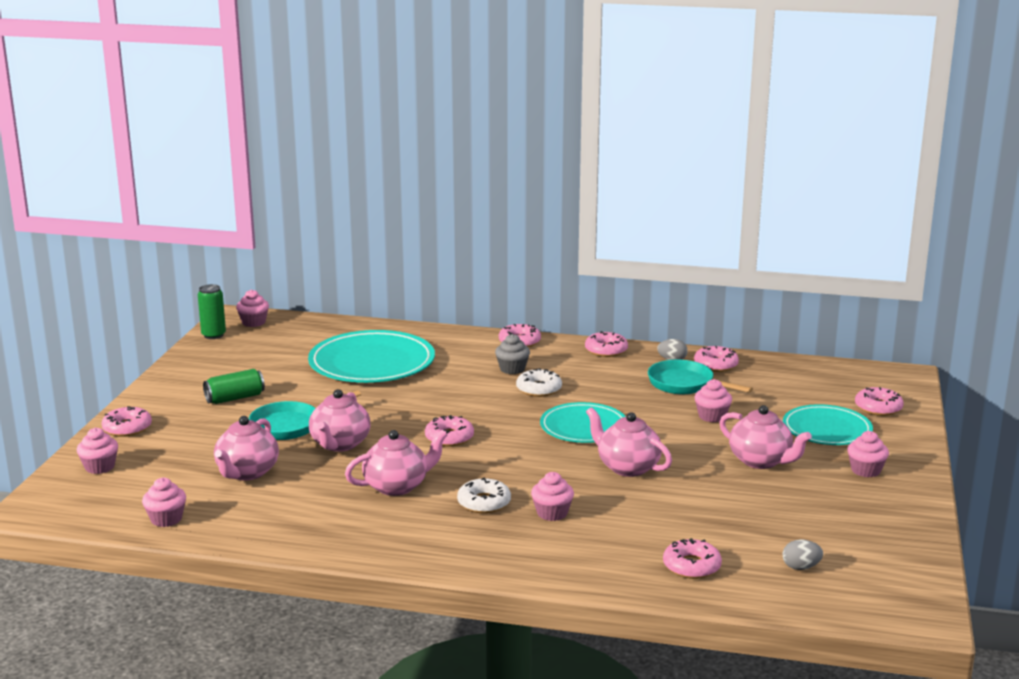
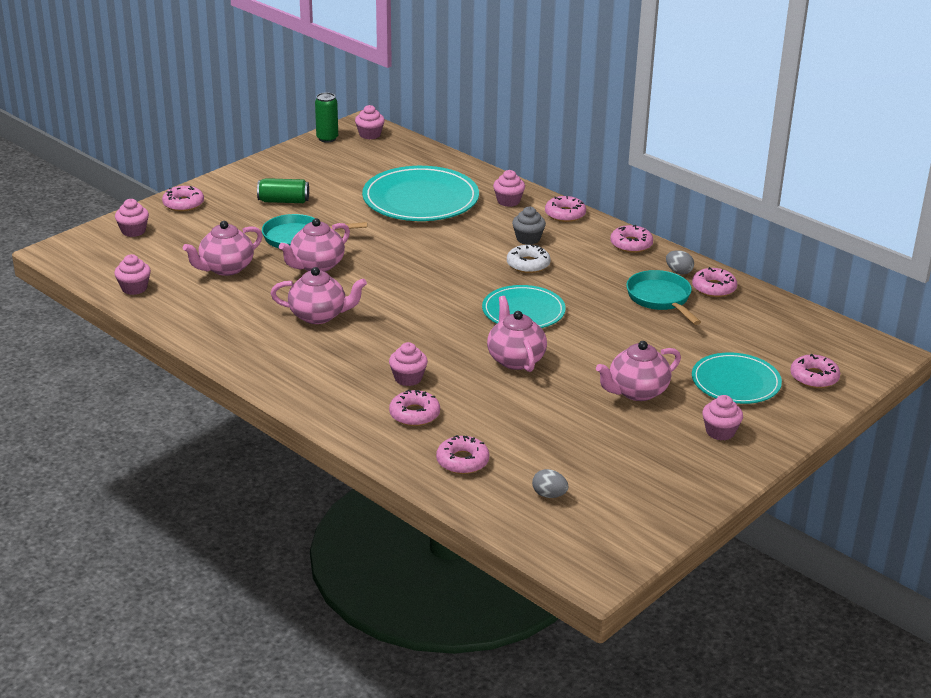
camera: 30 degrees right, 10 degrees up
(449, 437) = (405, 286): pink donut -> pink donut (414, 414)
(484, 503) = (367, 351): white donut -> none
(712, 416) = (646, 336): pink cupcake -> pink cupcake (508, 201)
(761, 461) = (636, 392): pink teapot -> pink teapot turned 75 degrees clockwise

